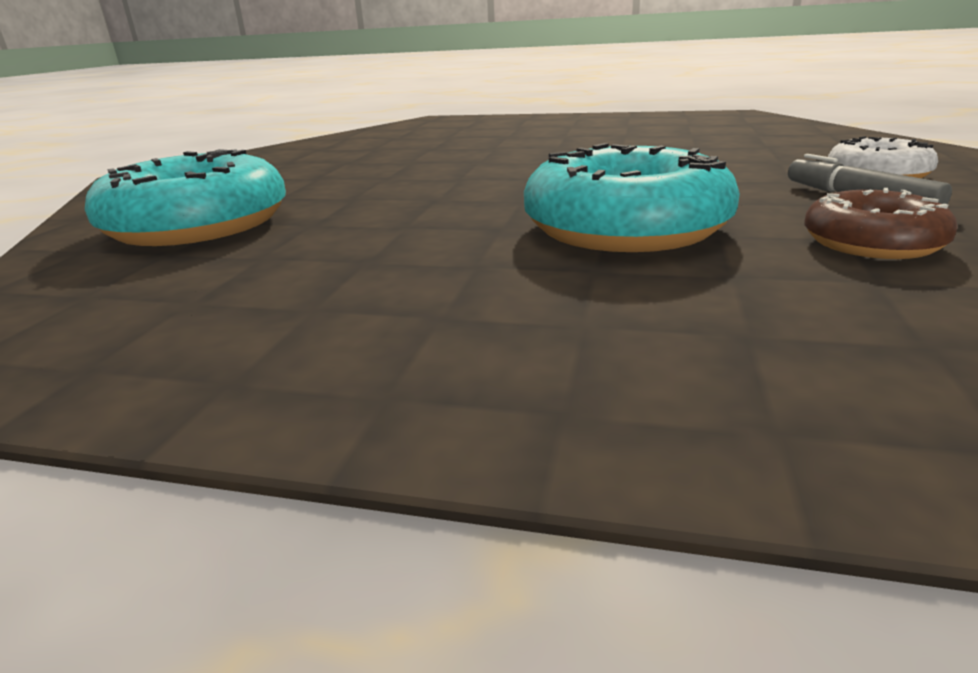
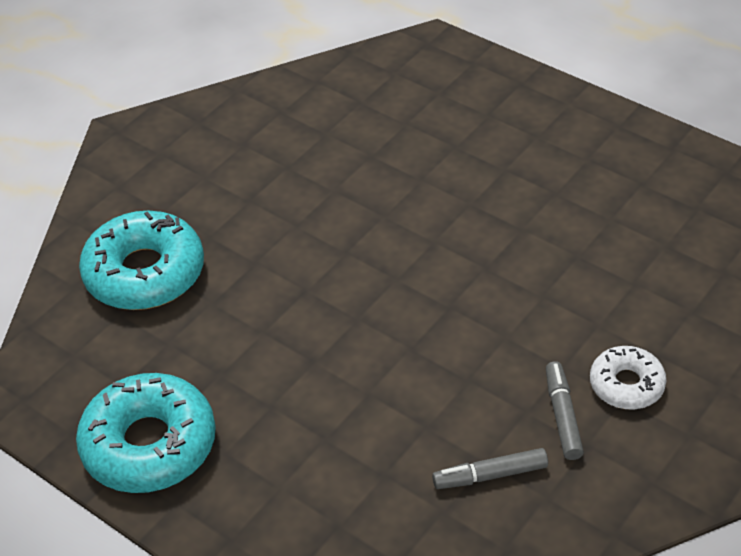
camera: 25 degrees right, 20 degrees up
(625, 227) = (383, 394): turquoise donut -> turquoise donut (149, 445)
(872, 243) = (490, 475): brown donut -> grey marker

